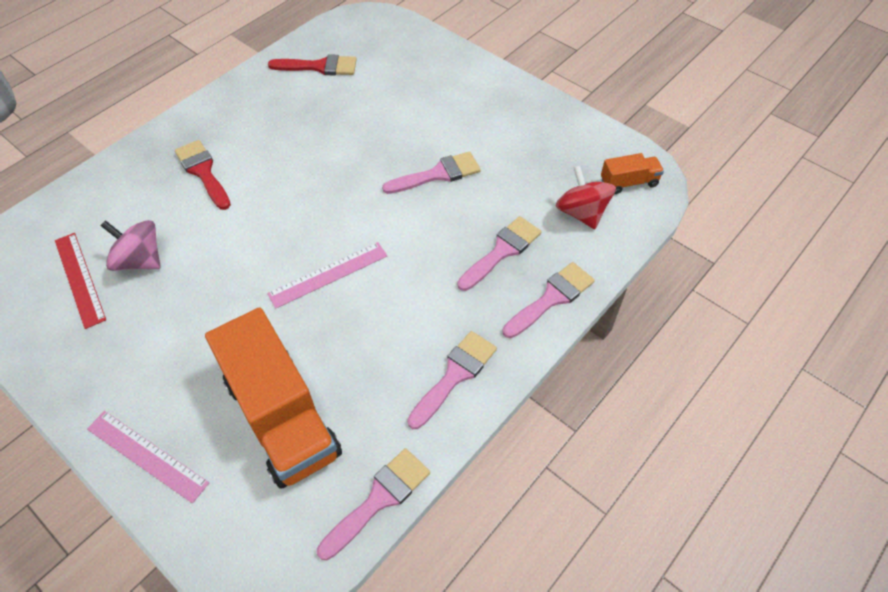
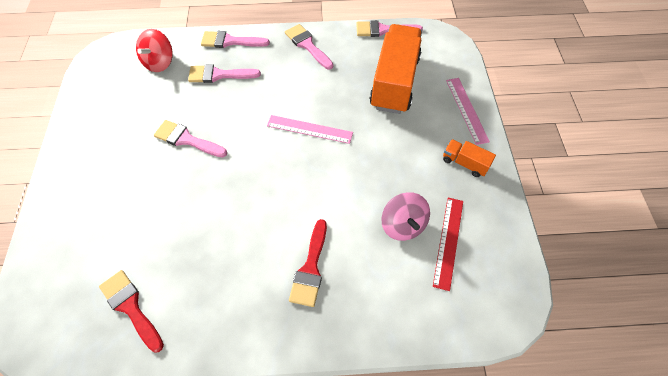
camera: 135 degrees left, 5 degrees up
(455, 375) = (307, 45): pink brush -> pink brush turned 60 degrees clockwise
(629, 182) = (116, 58): orange truck -> orange truck (464, 163)

